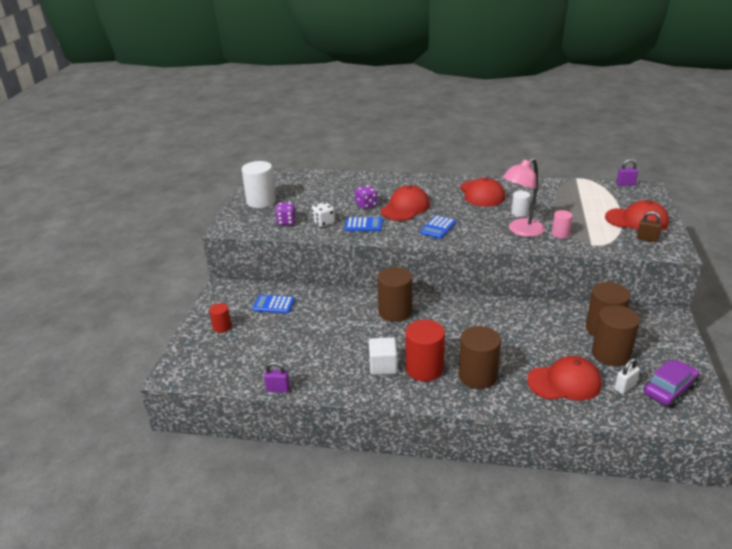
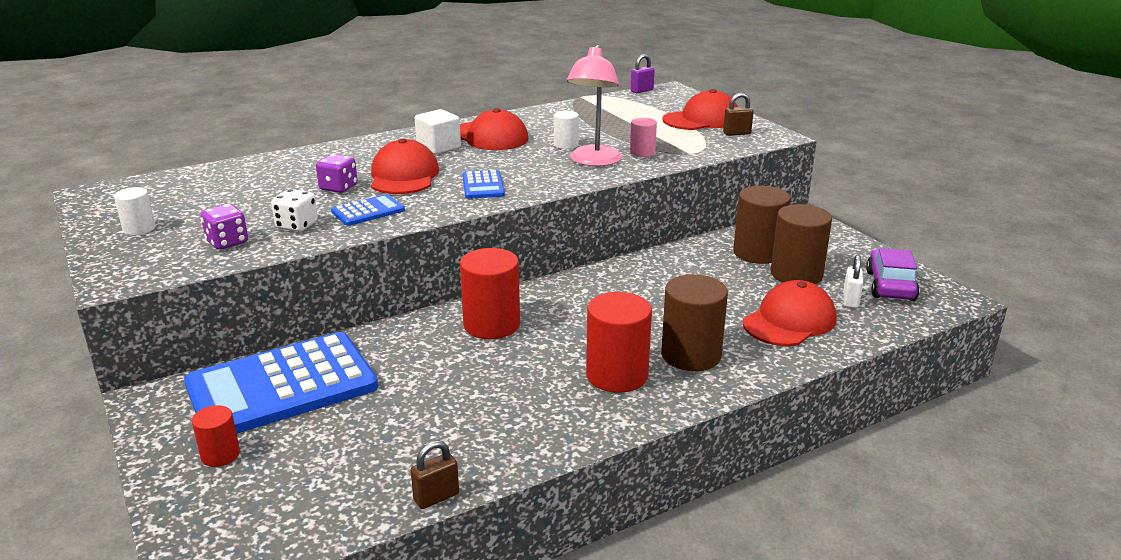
camera: 40 degrees left, 5 degrees down
(261, 201) = (139, 229): white cylinder -> white cylinder, size x0.53
(273, 304) = (282, 386): blue calculator -> blue calculator, size x2.30
(278, 389) = (436, 497): purple padlock -> brown padlock
(383, 366) = (558, 395): white cube -> white cube (438, 147)
(395, 311) = (491, 325): brown cylinder -> red cylinder

